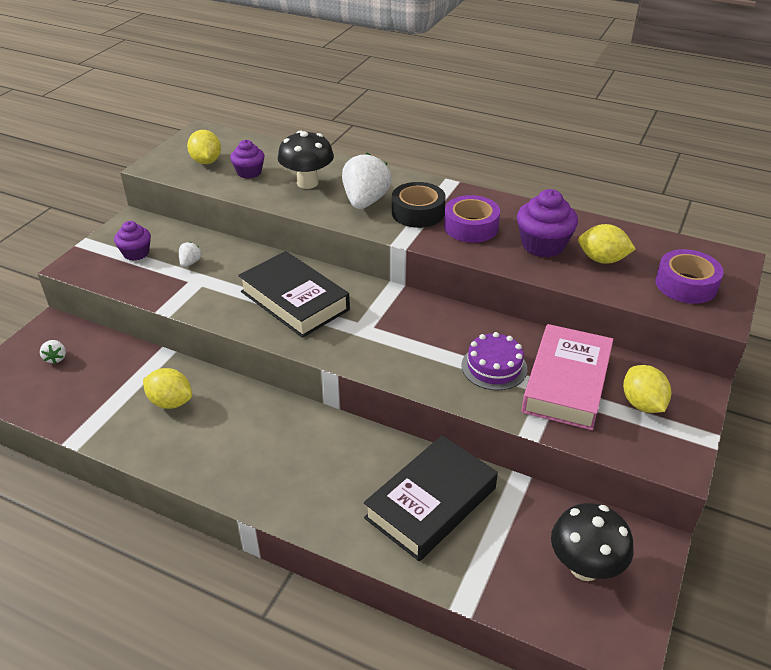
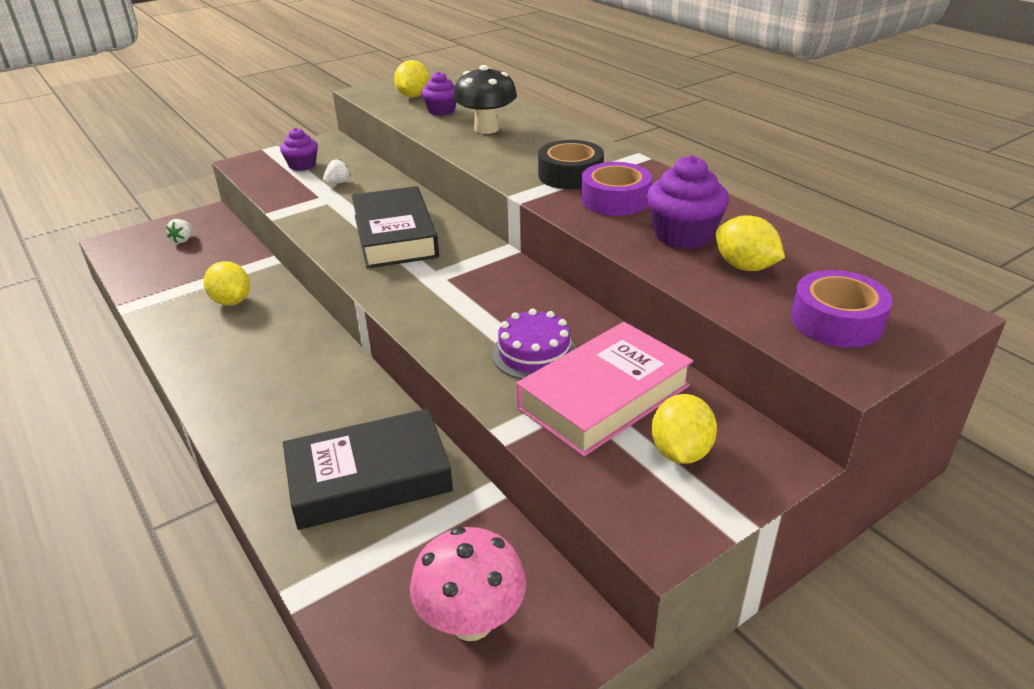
camera: 30 degrees right, 5 degrees down
(365, 202) = (525, 155): white strawberry -> none
(584, 567) = (471, 621): black mushroom -> pink mushroom

